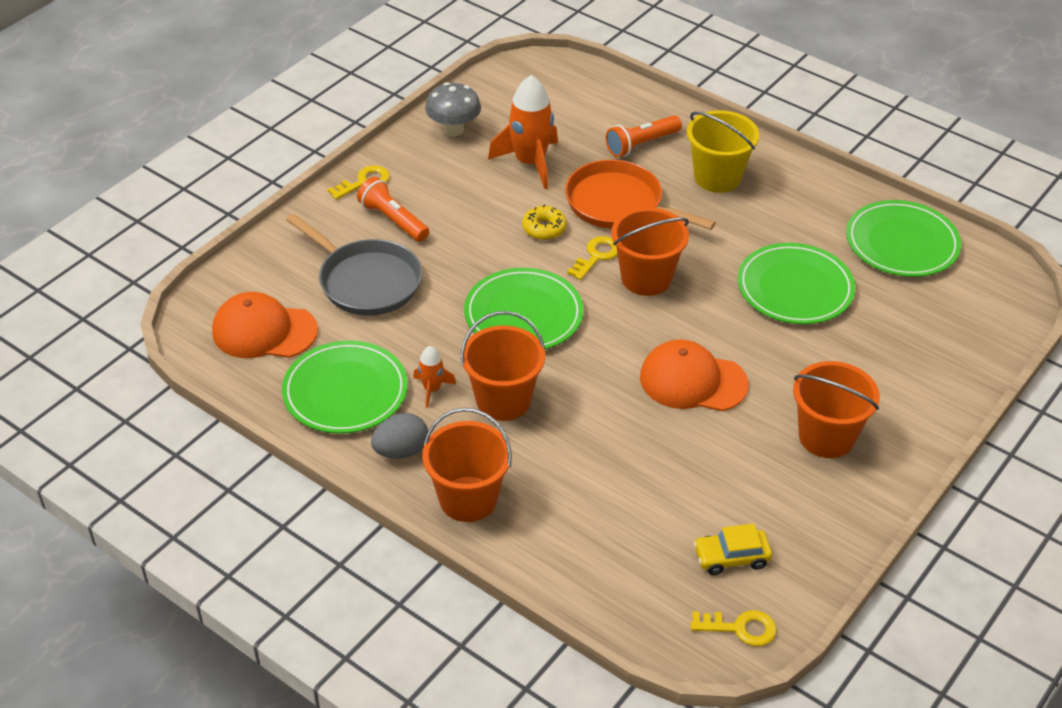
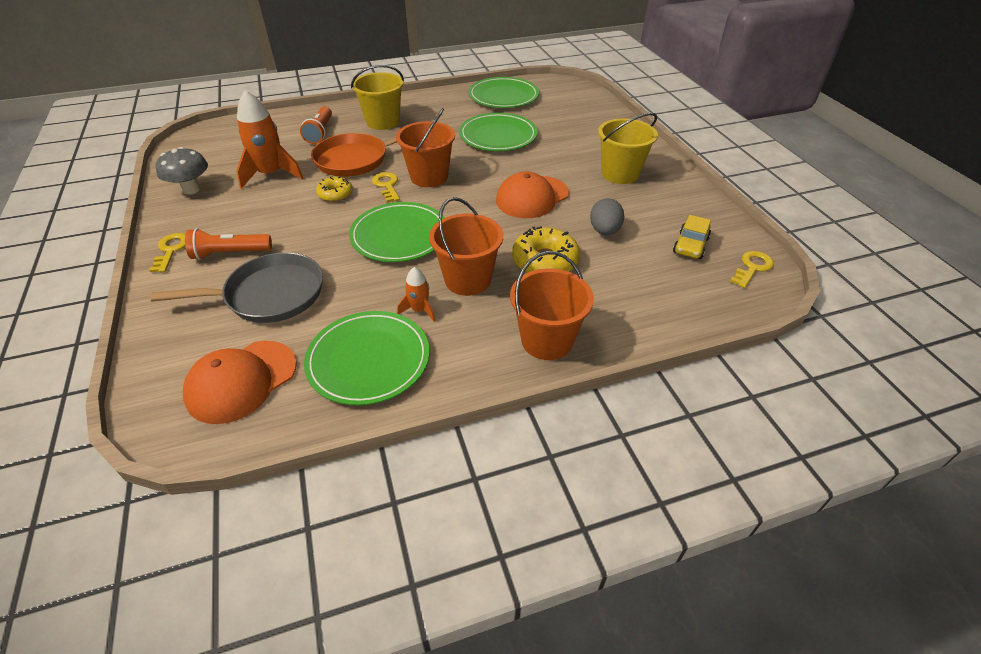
camera: 55 degrees left, 0 degrees up
(401, 451) = (464, 356): grey egg -> grey egg (604, 231)
(586, 444) = (545, 261): none -> yellow donut
(826, 437) = (620, 174): orange bucket -> yellow bucket

